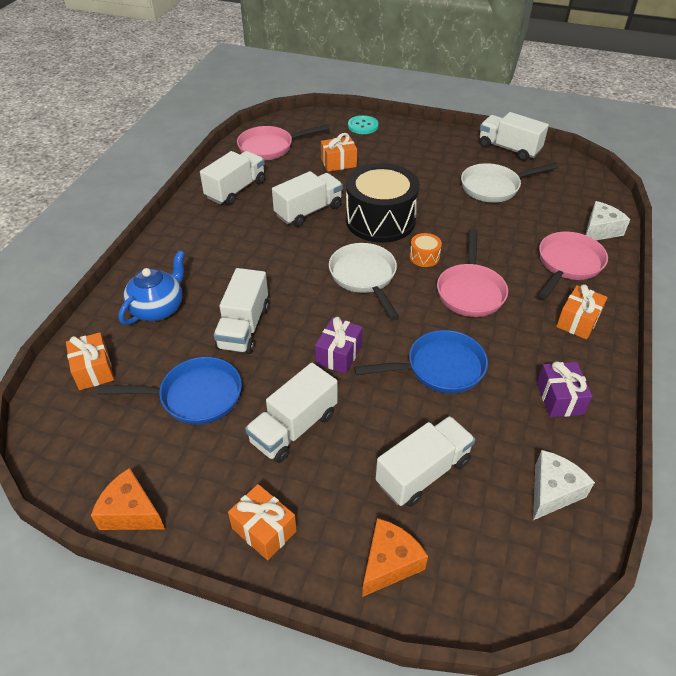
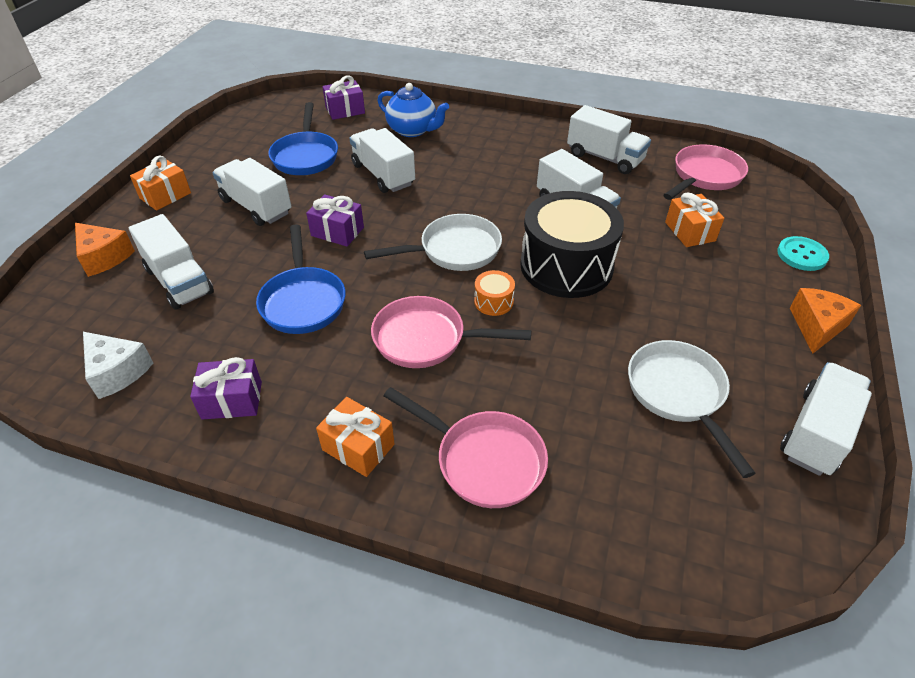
camera: 90 degrees right, 0 degrees up
(94, 370) = (345, 110): orange gift -> purple gift
(131, 512) = (207, 140): orange cheese -> orange cheese (816, 326)
(244, 327) = (383, 175): white truck -> white truck turned 45 degrees clockwise
(270, 147) = (704, 176): pink pan -> pink pan turned 60 degrees clockwise
(600, 230) = (581, 530): white cheese -> none

